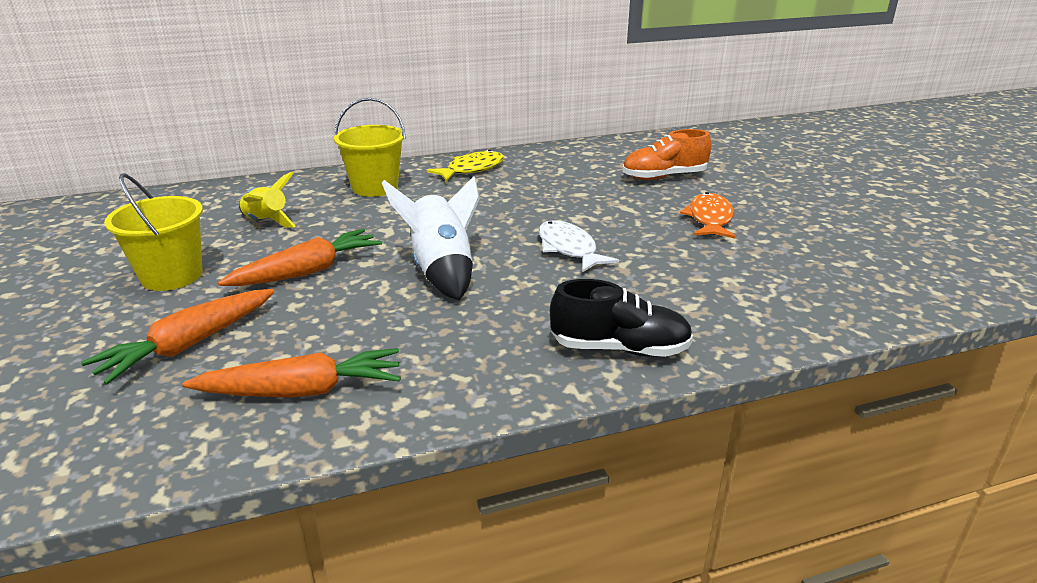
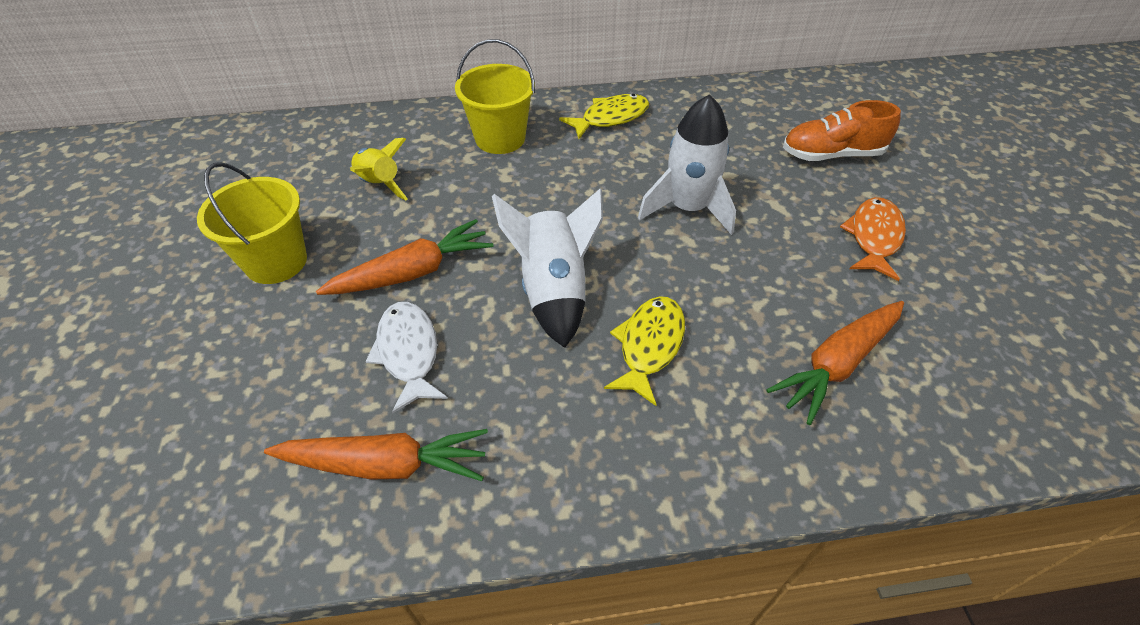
camera: 10 degrees right, 20 degrees up
(189, 345) = (282, 374): orange carrot -> orange carrot (837, 364)
(534, 295) = (649, 346): none -> yellow fish
(550, 215) = (687, 208): none -> white rocket
(569, 249) = (699, 270): white fish -> white fish (408, 353)
(619, 348) = (731, 450): black shoe -> none

